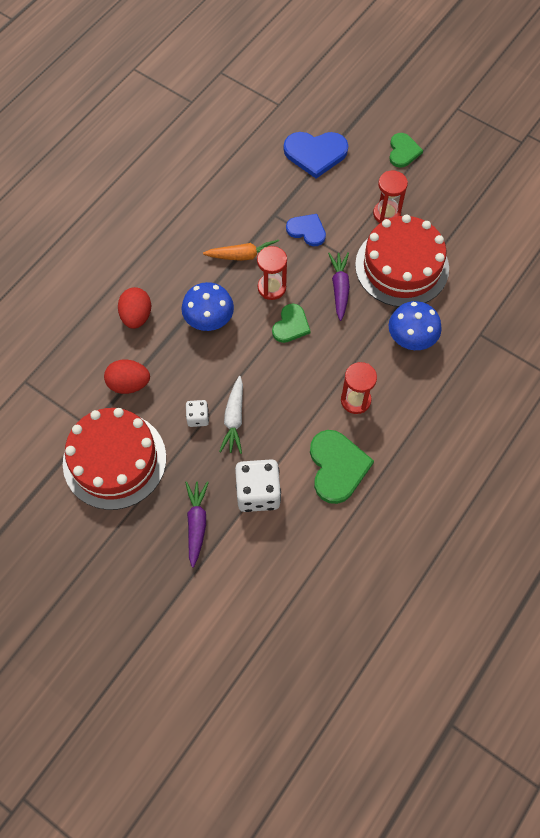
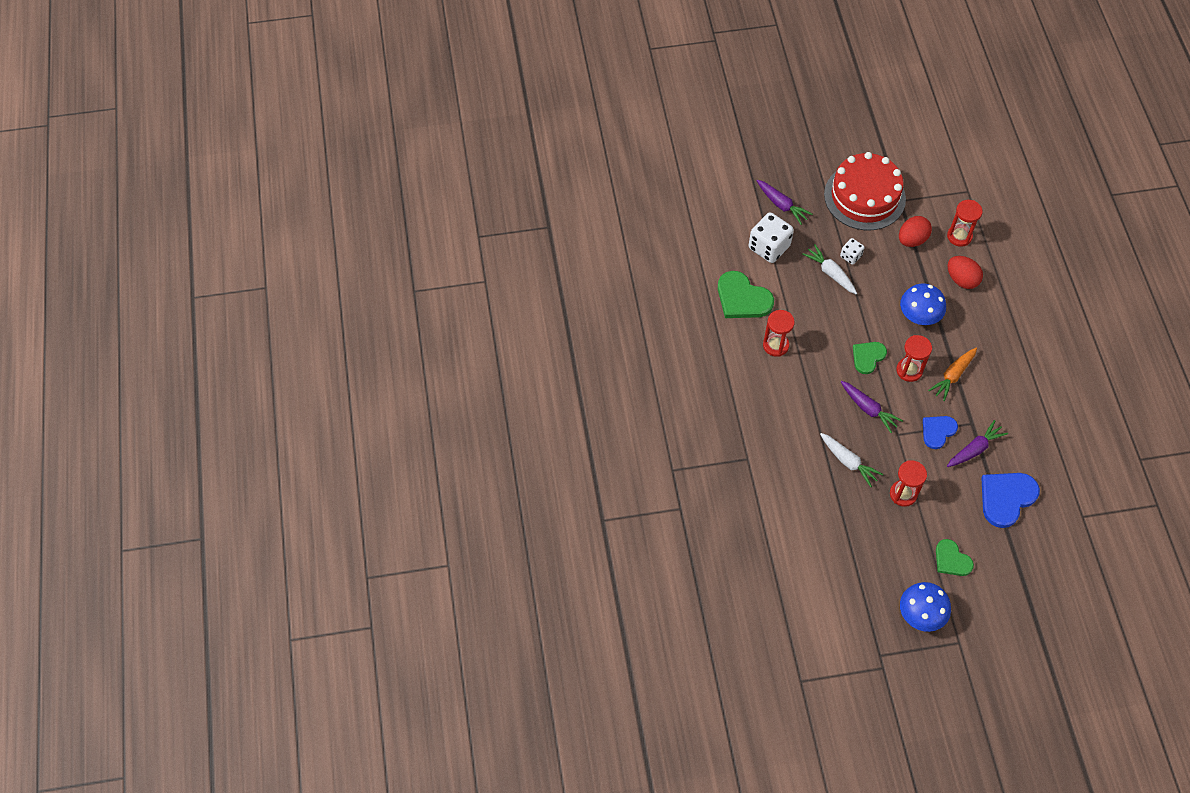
camera: 135 degrees right, 5 degrees down
(87, 351) = (959, 236): none -> red hourglass
(291, 325) = (868, 357): green heart -> green heart turned 60 degrees clockwise
(295, 198) = (975, 449): none -> purple carrot
(307, 230) = (938, 431): blue heart -> blue heart turned 150 degrees clockwise
(402, 266) = (848, 462): red cake -> white carrot
(411, 338) = (787, 416): blue mushroom -> blue mushroom (920, 615)

